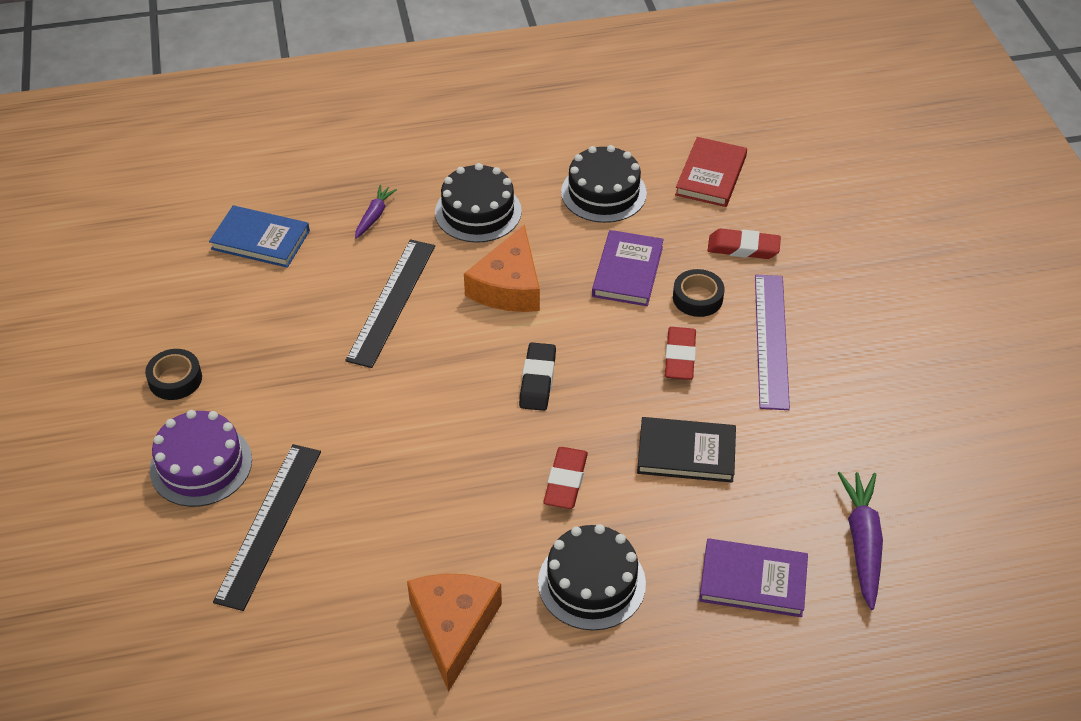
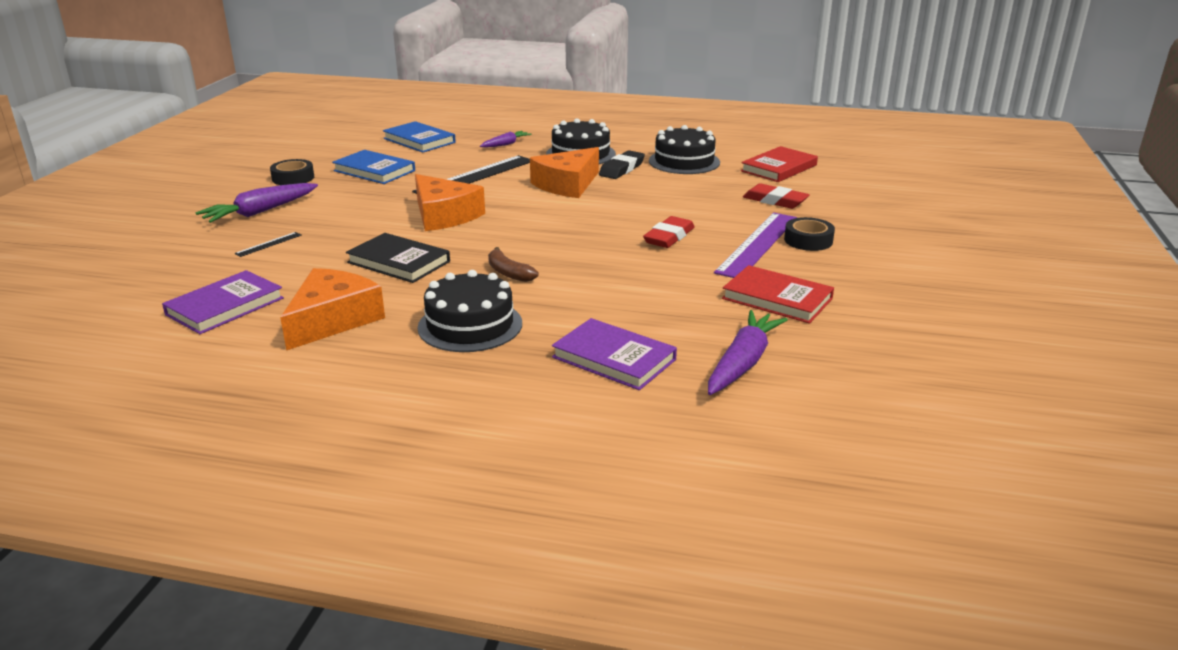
camera: 25 degrees right, 20 degrees down
(201, 465) = (260, 212): purple cake -> purple carrot
(262, 329) = (374, 171): none -> blue book
(269, 524) = (268, 244): black ruler -> black ruler, size x0.41
(419, 398) = (444, 215): none -> orange cheese
(537, 380) = (541, 225): black eraser -> black eraser (622, 169)
(565, 481) = (508, 273): red eraser -> brown banana
(627, 271) = (667, 194): purple book -> purple book (225, 306)
(686, 453) = (625, 281): black book -> black book (399, 262)
(697, 298) = (712, 215): black tape -> black tape (808, 240)
(838, 431) = (777, 299): none -> red book

